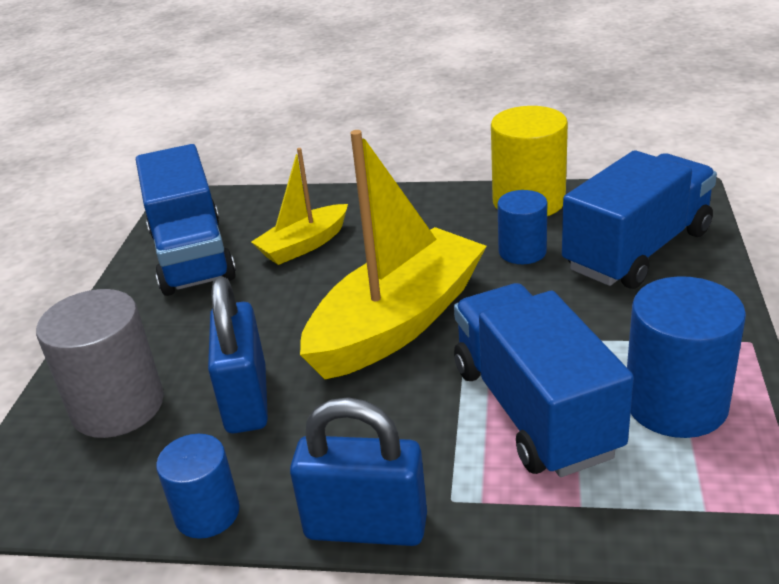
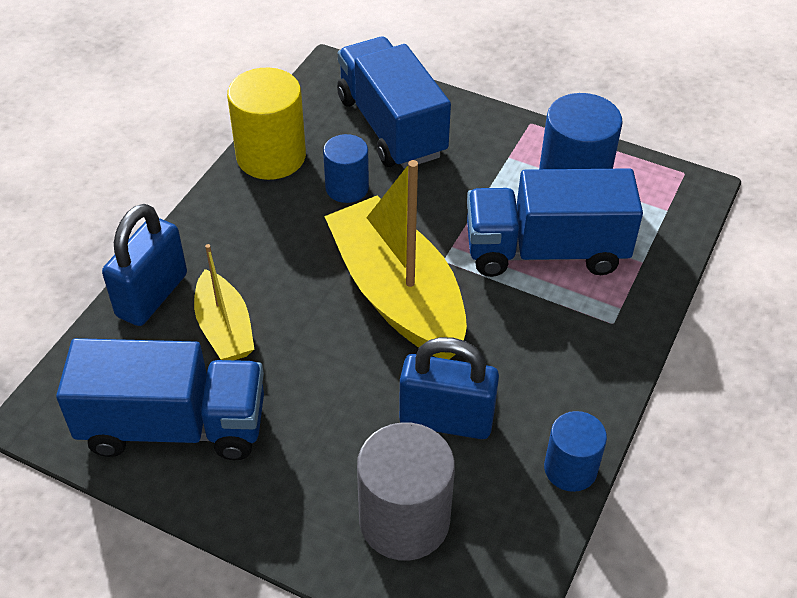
camera: 75 degrees left, 15 degrees up
(366, 527) = (620, 375): blue padlock -> blue padlock (152, 295)

